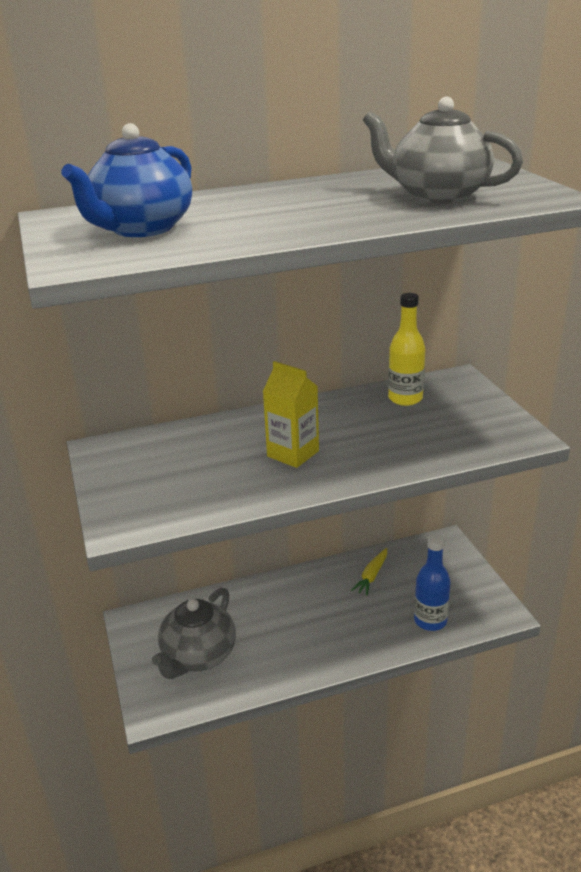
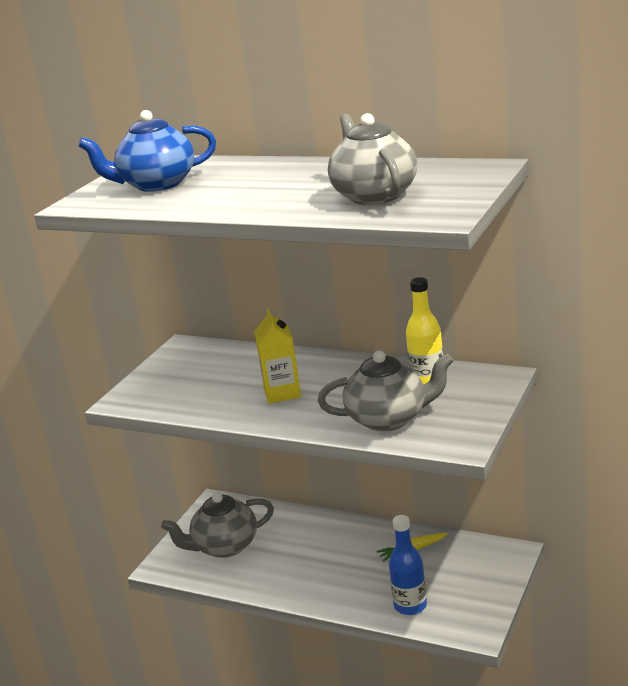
camera: 45 degrees right, 5 degrees down
(431, 440) = (389, 419): none -> grey teapot

